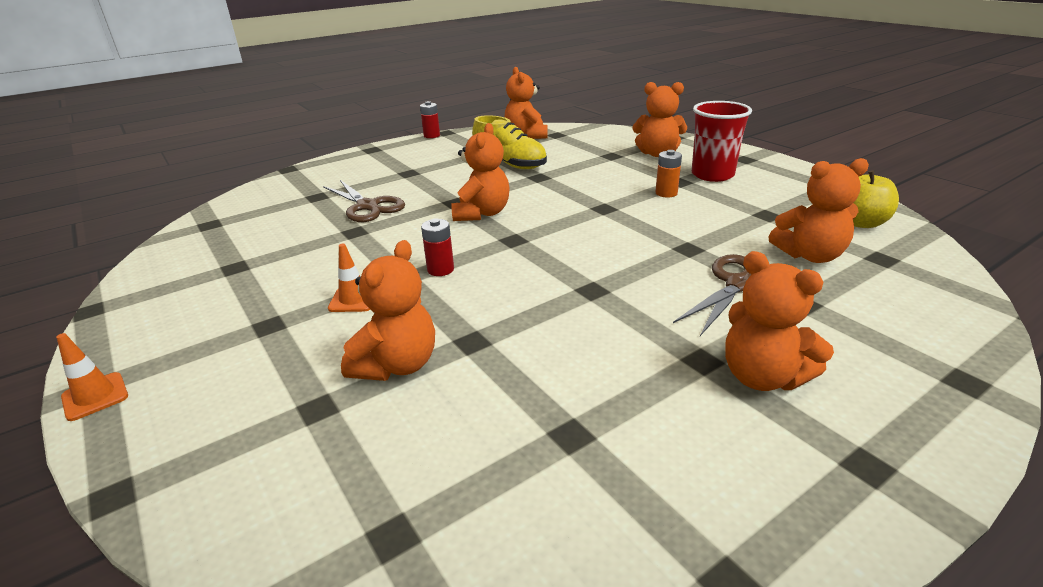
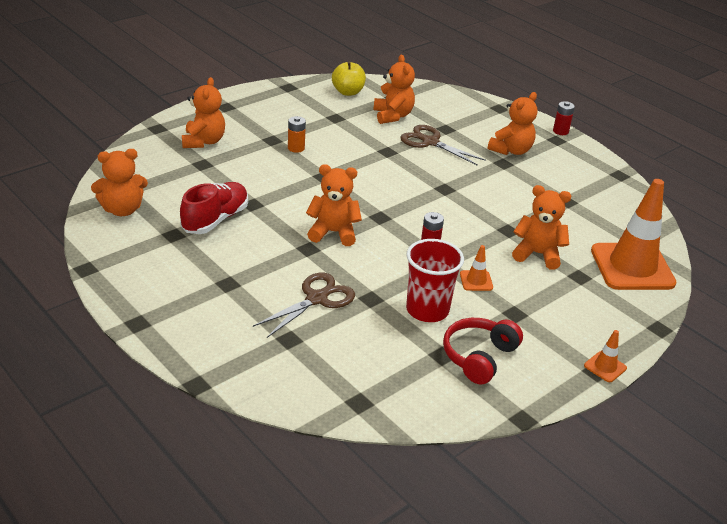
camera: 100 degrees left, 5 degrees up
(211, 290) = (479, 357): none -> red headphones
(311, 499) = (632, 267): none -> orange traffic cone
(431, 136) = (96, 279): red battery -> red battery (560, 131)
(510, 164) = (215, 220): yellow shoe -> red shoe
(712, 175) = (260, 125): red cup -> red cup (427, 310)

